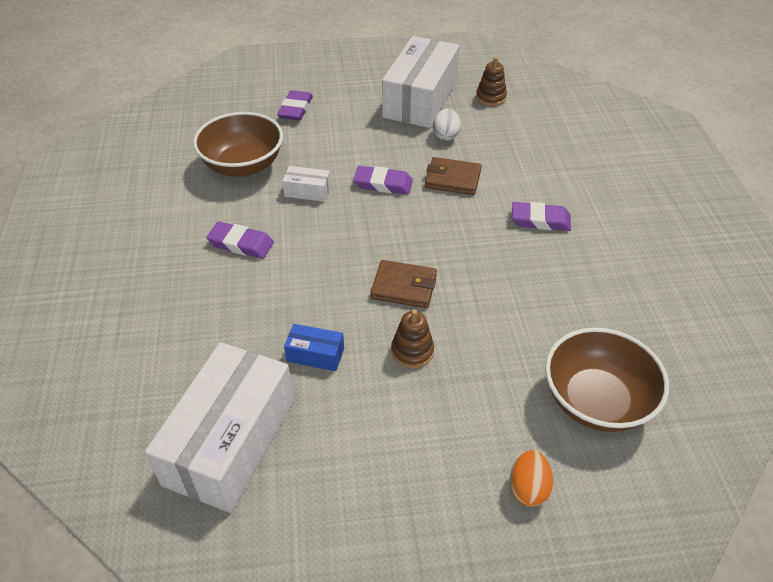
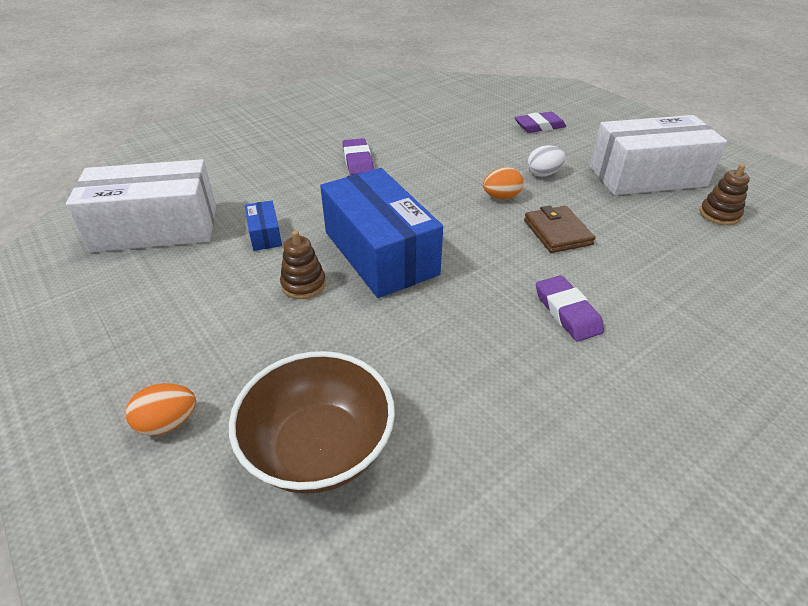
camera: 60 degrees right, 5 degrees down
(243, 165) = (444, 130): brown bowl -> none
(307, 191) = (447, 166): white box -> none
(383, 184) = (501, 197): purple eraser -> orange egg
(404, 287) = (380, 253): brown wallet -> blue box
(446, 135) = (615, 207): white egg -> white egg (543, 174)

